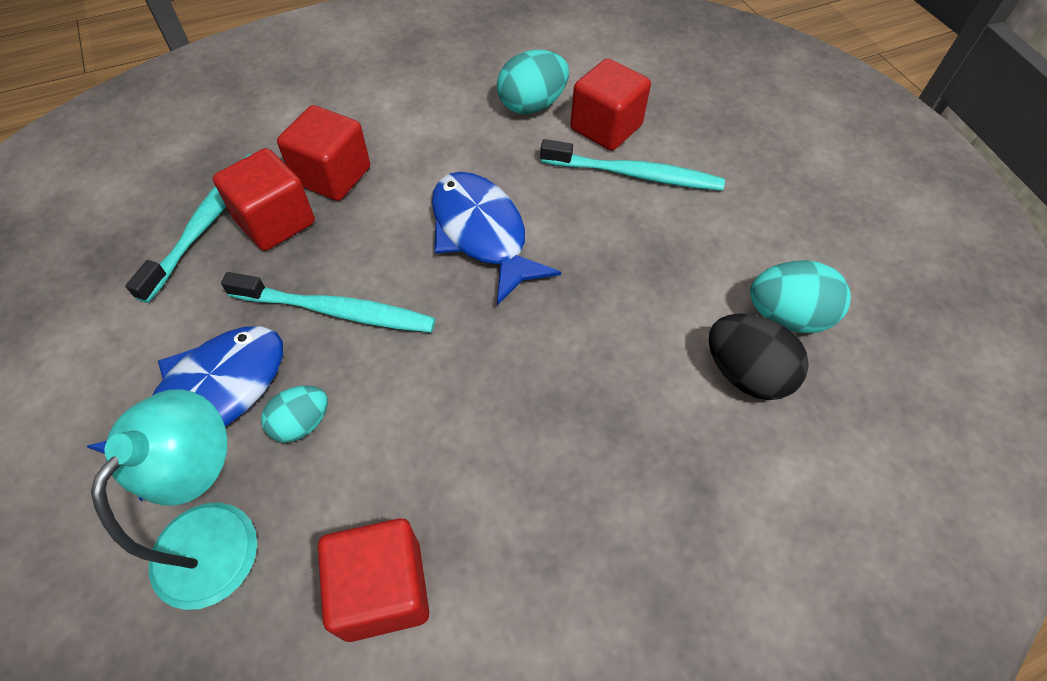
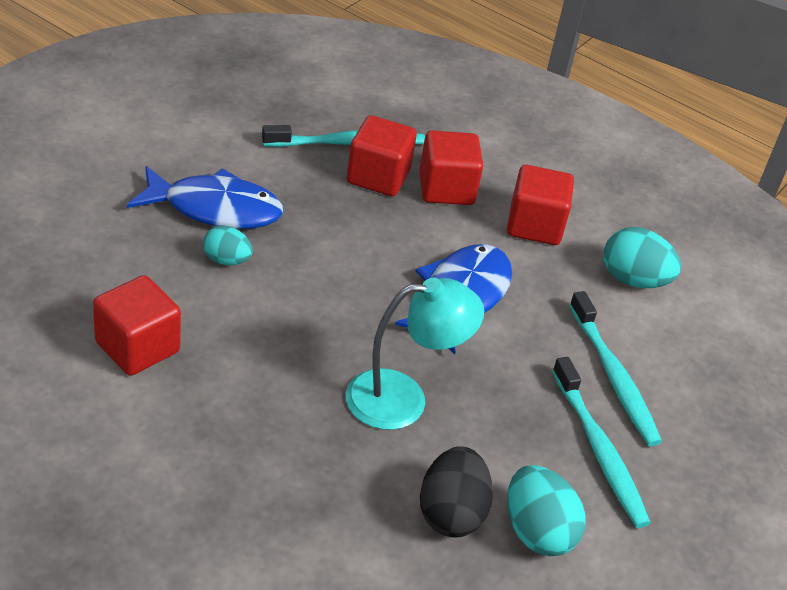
camera: 55 degrees right, 15 degrees down
(218, 531) = (129, 253): turquoise lamp -> turquoise lamp (403, 398)
(337, 311) = (326, 241): turquoise toothbrush -> turquoise toothbrush (599, 450)
(606, 127) = (654, 339): red cube -> red cube (534, 225)

